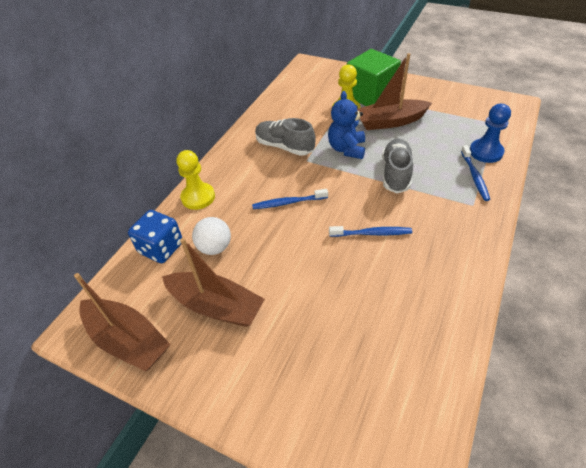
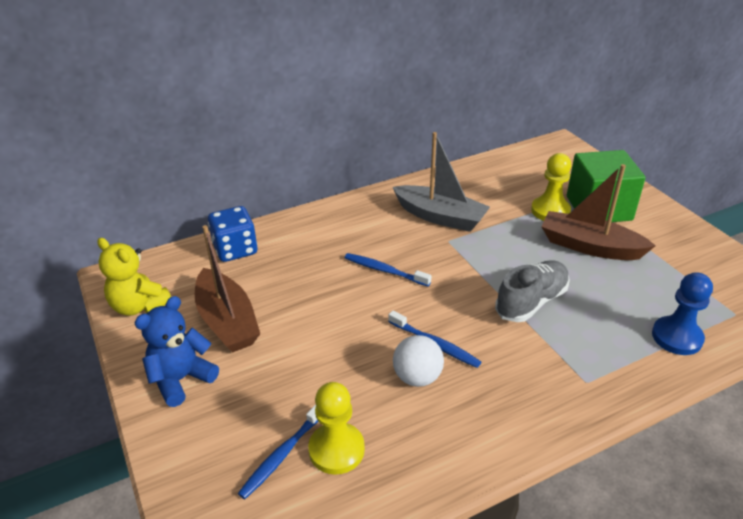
camera: 35 degrees right, 10 degrees down
(128, 340) = (139, 306): brown boat -> yellow teddy bear
(198, 197) = (309, 223): yellow pawn -> yellow pawn (336, 450)
(215, 247) = (277, 273): white ball -> white ball (417, 377)
(284, 147) = (440, 217): grey shoe -> grey boat
(347, 149) = (504, 250): blue teddy bear -> blue teddy bear (181, 379)
(474, 176) = (626, 355): blue toothbrush -> blue toothbrush (282, 455)

